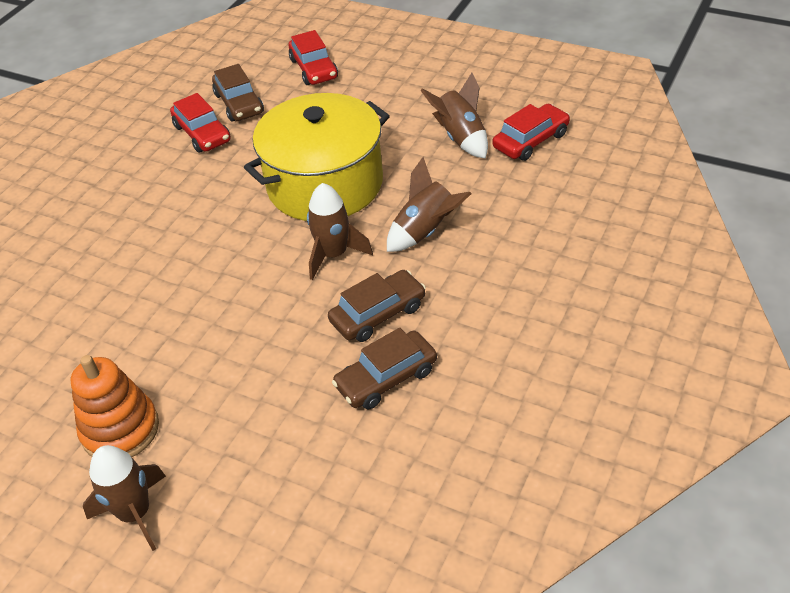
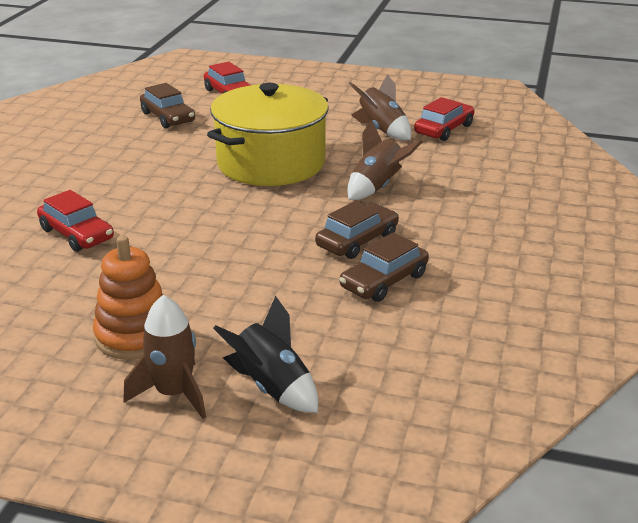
camera: 15 degrees left, 15 degrees down
(202, 134) = (140, 137): red car -> red car (76, 234)
(229, 517) = (272, 387): none -> black rocket
(334, 254) = (299, 206): brown rocket -> none

